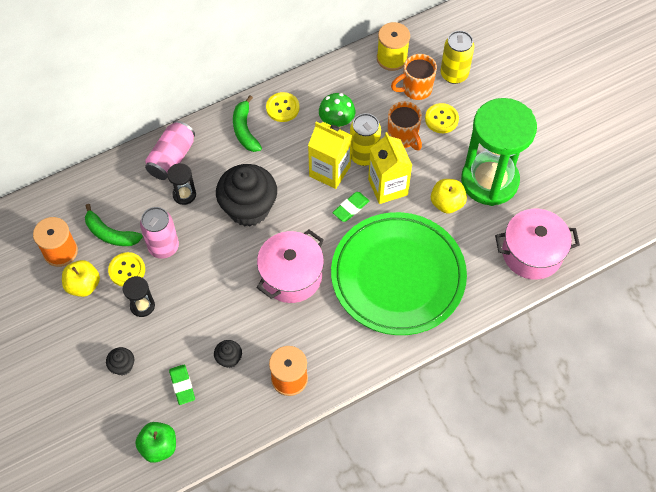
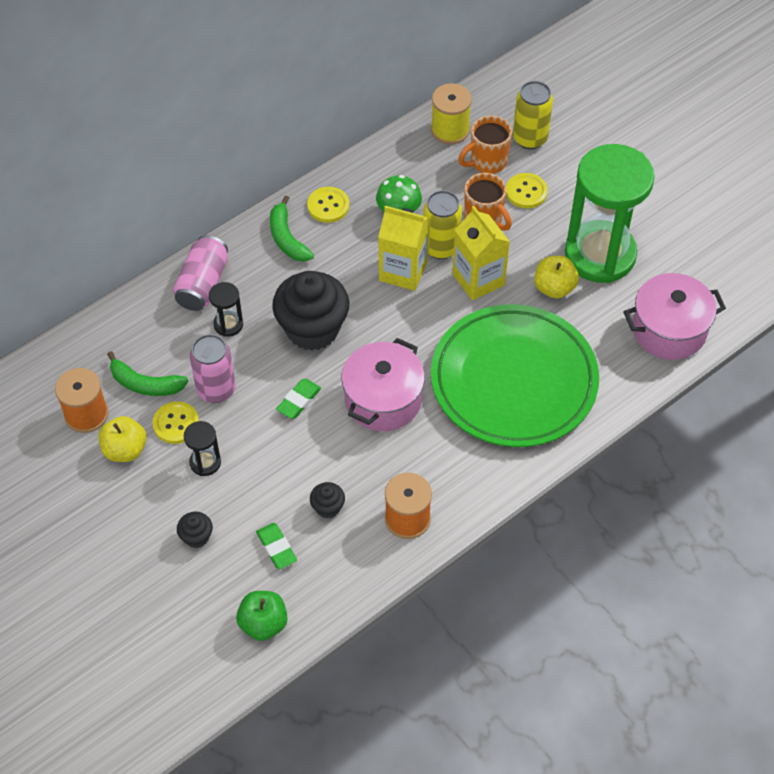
camera: 10 degrees left, 5 degrees down
(350, 208) = (438, 310): green eraser -> green eraser (299, 401)

